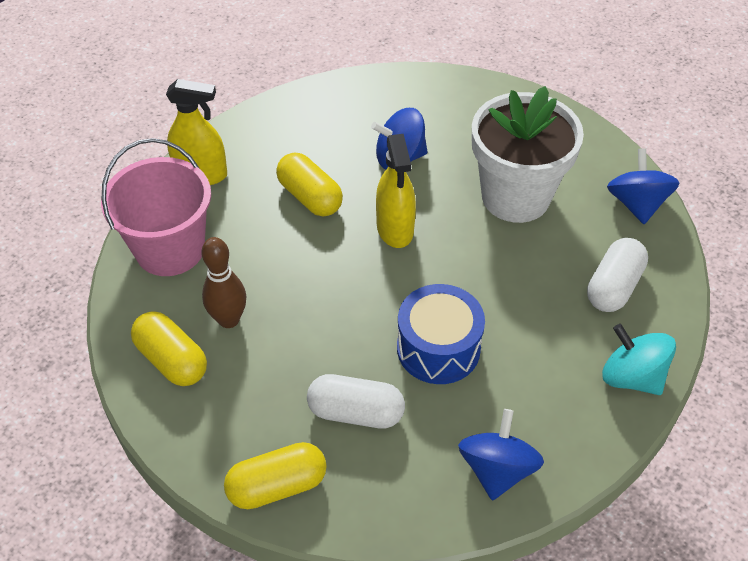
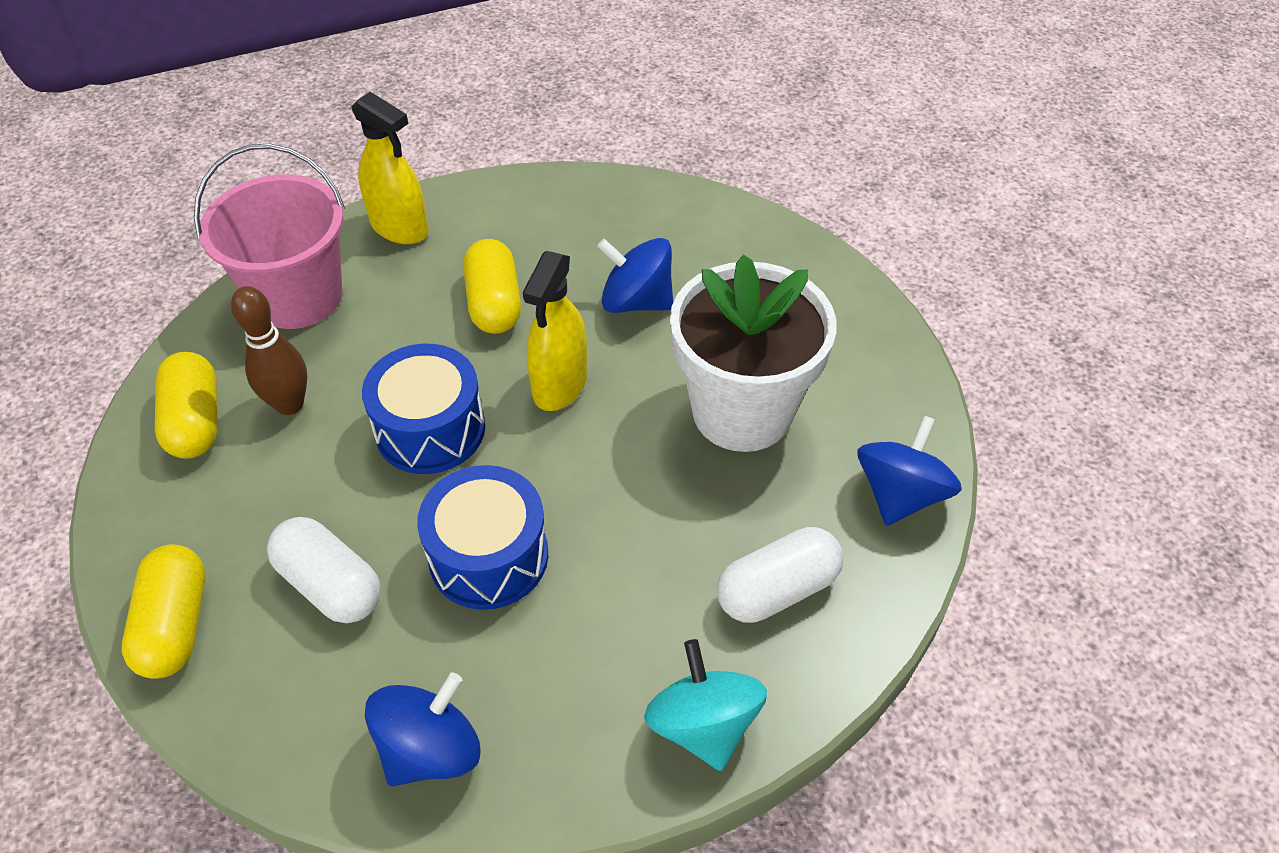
camera: 30 degrees right, 0 degrees up
(277, 486) = (175, 625): yellow capsule -> yellow capsule turned 75 degrees clockwise
(337, 292) = (430, 429): none -> blue drum

